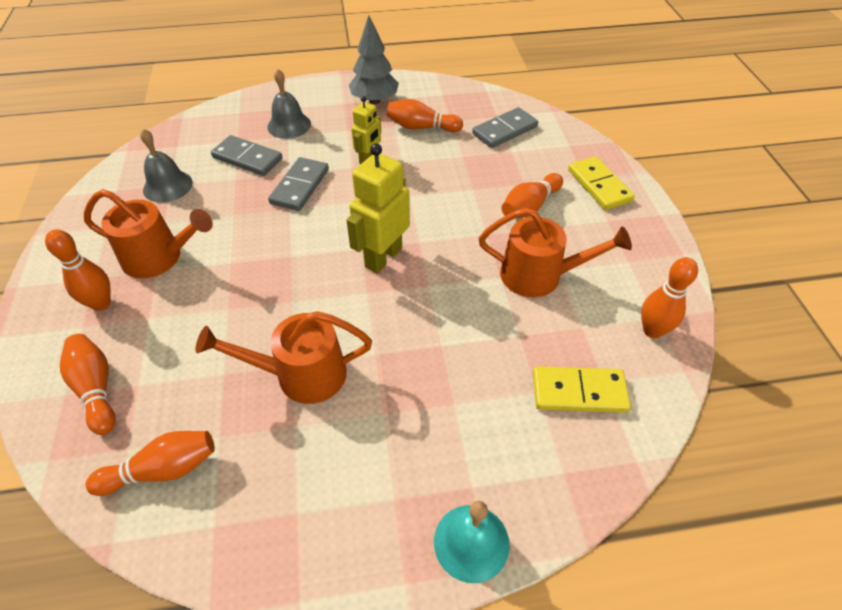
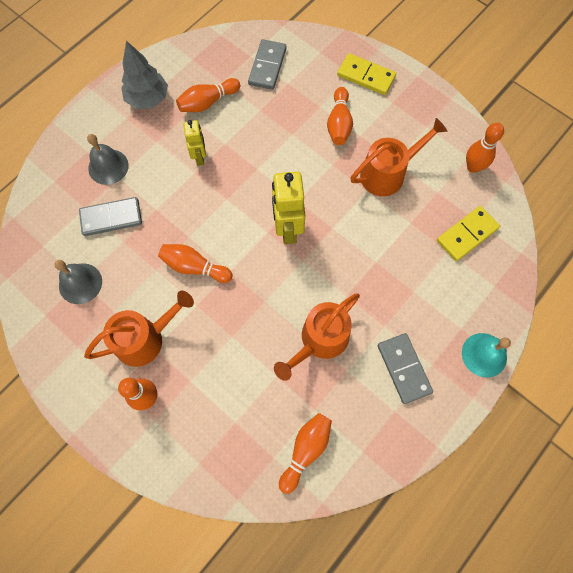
camera: 40 degrees left, 20 degrees up
(96, 389) = (214, 445): orange bowling pin -> orange bowling pin (194, 267)
(300, 186) = (176, 214): grey domino -> grey domino (404, 368)

